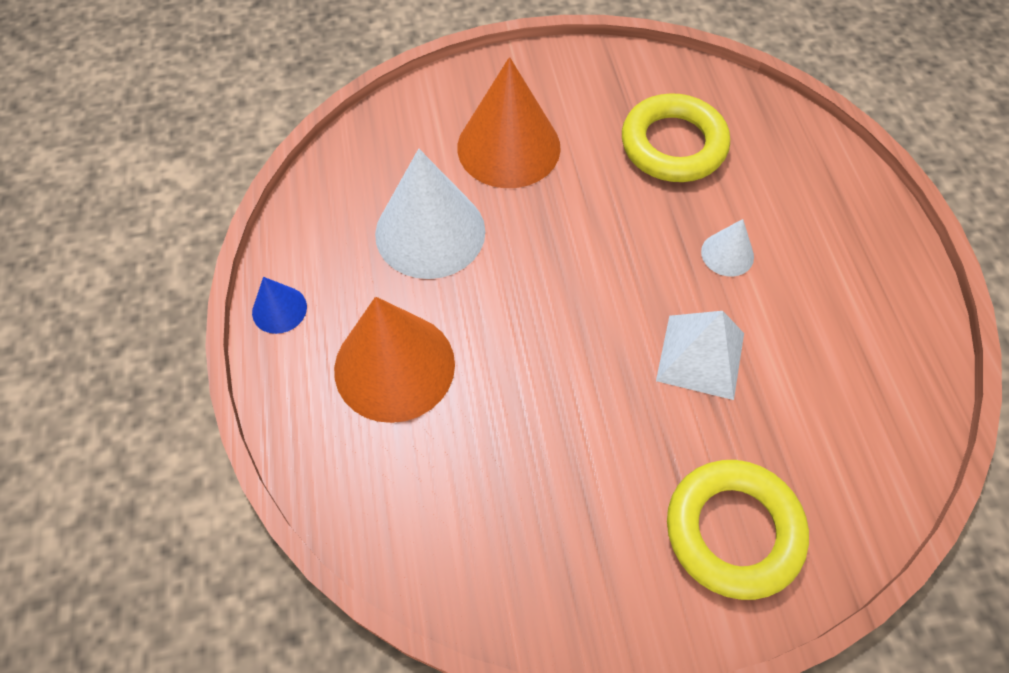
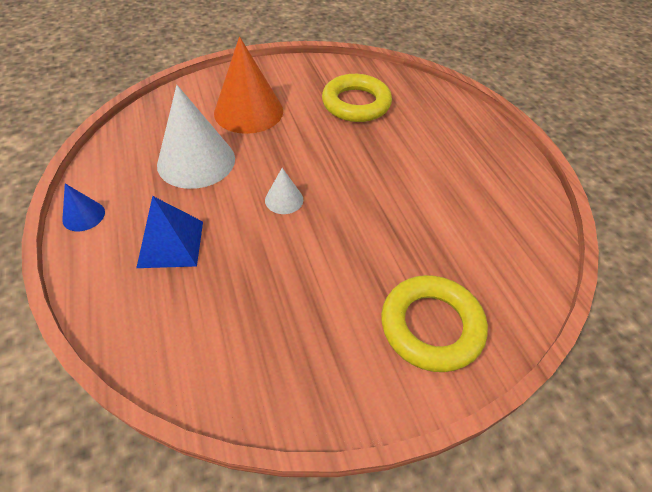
camera: 10 degrees left, 10 degrees down
(394, 366) = (171, 244): orange cone -> blue pyramid
(700, 356) = (390, 218): white pyramid -> none
(727, 254) = (399, 158): white cone -> white cone (284, 199)

